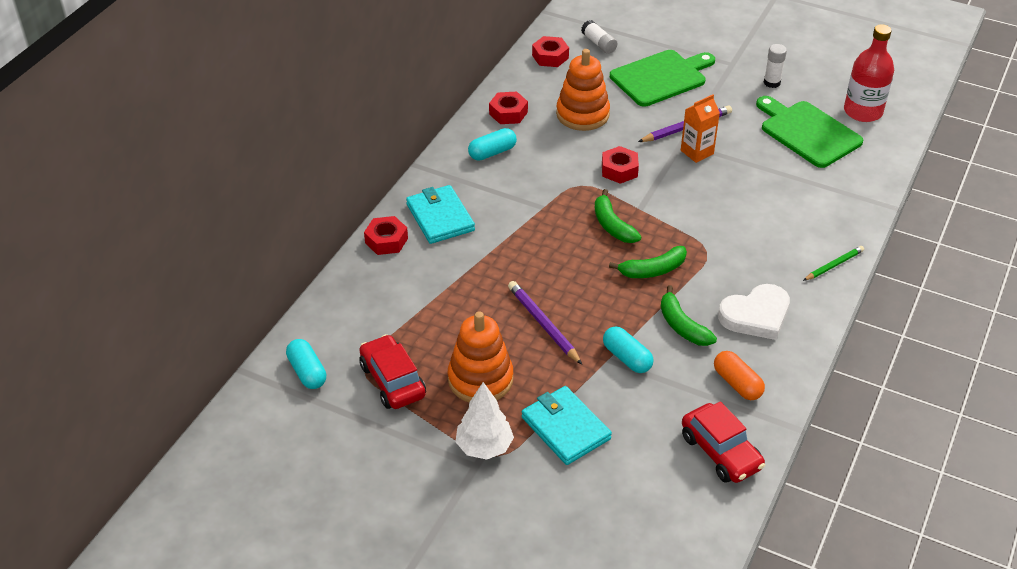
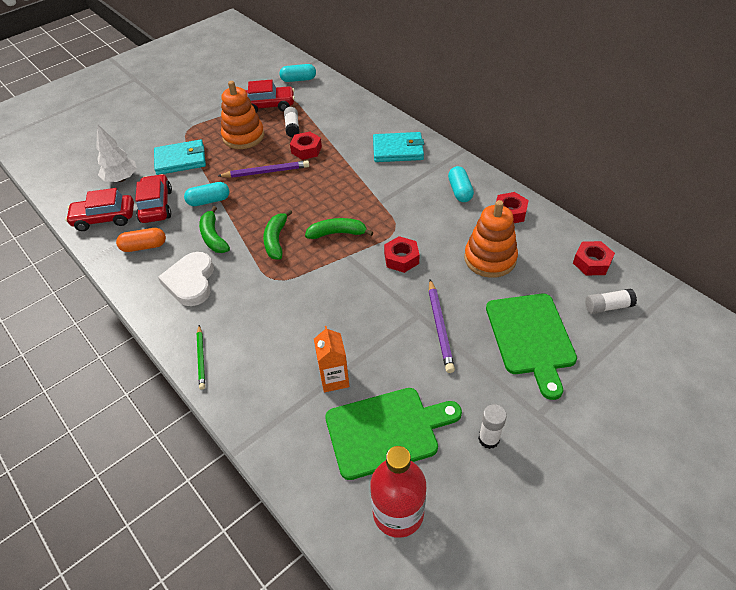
camera: 115 degrees right, 5 degrees up
(386, 240) = (388, 123): red nut -> red nut (306, 150)
(435, 333) = (292, 127): none -> white glue stick
(484, 447) = (196, 128): white tree -> white tree (121, 179)
(666, 408) = (156, 206): none -> red car
(682, 326) = (213, 237): green banana -> green banana turned 105 degrees counterclockwise
(697, 152) = (399, 321): orange carton -> orange carton (334, 379)

